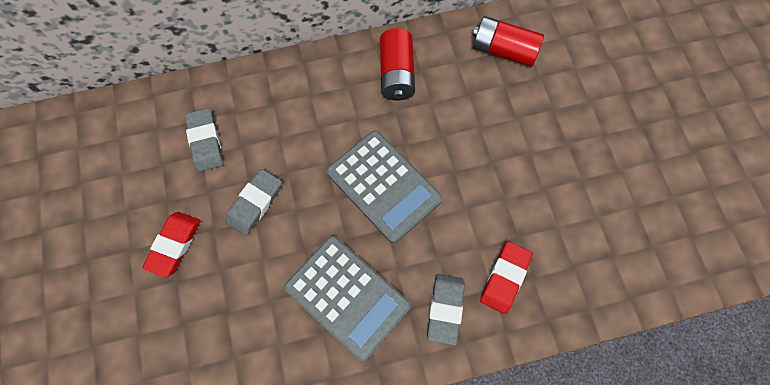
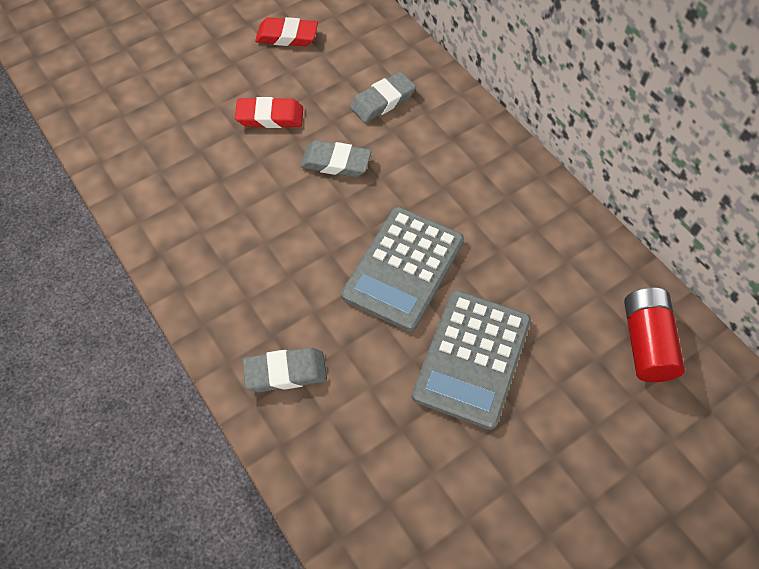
camera: 70 degrees right, 10 degrees down
(347, 297) = (268, 274): grey calculator -> grey calculator (472, 358)
(396, 74) = (547, 237): red battery -> none
(505, 278) = (343, 426): red eraser -> red eraser (287, 36)

